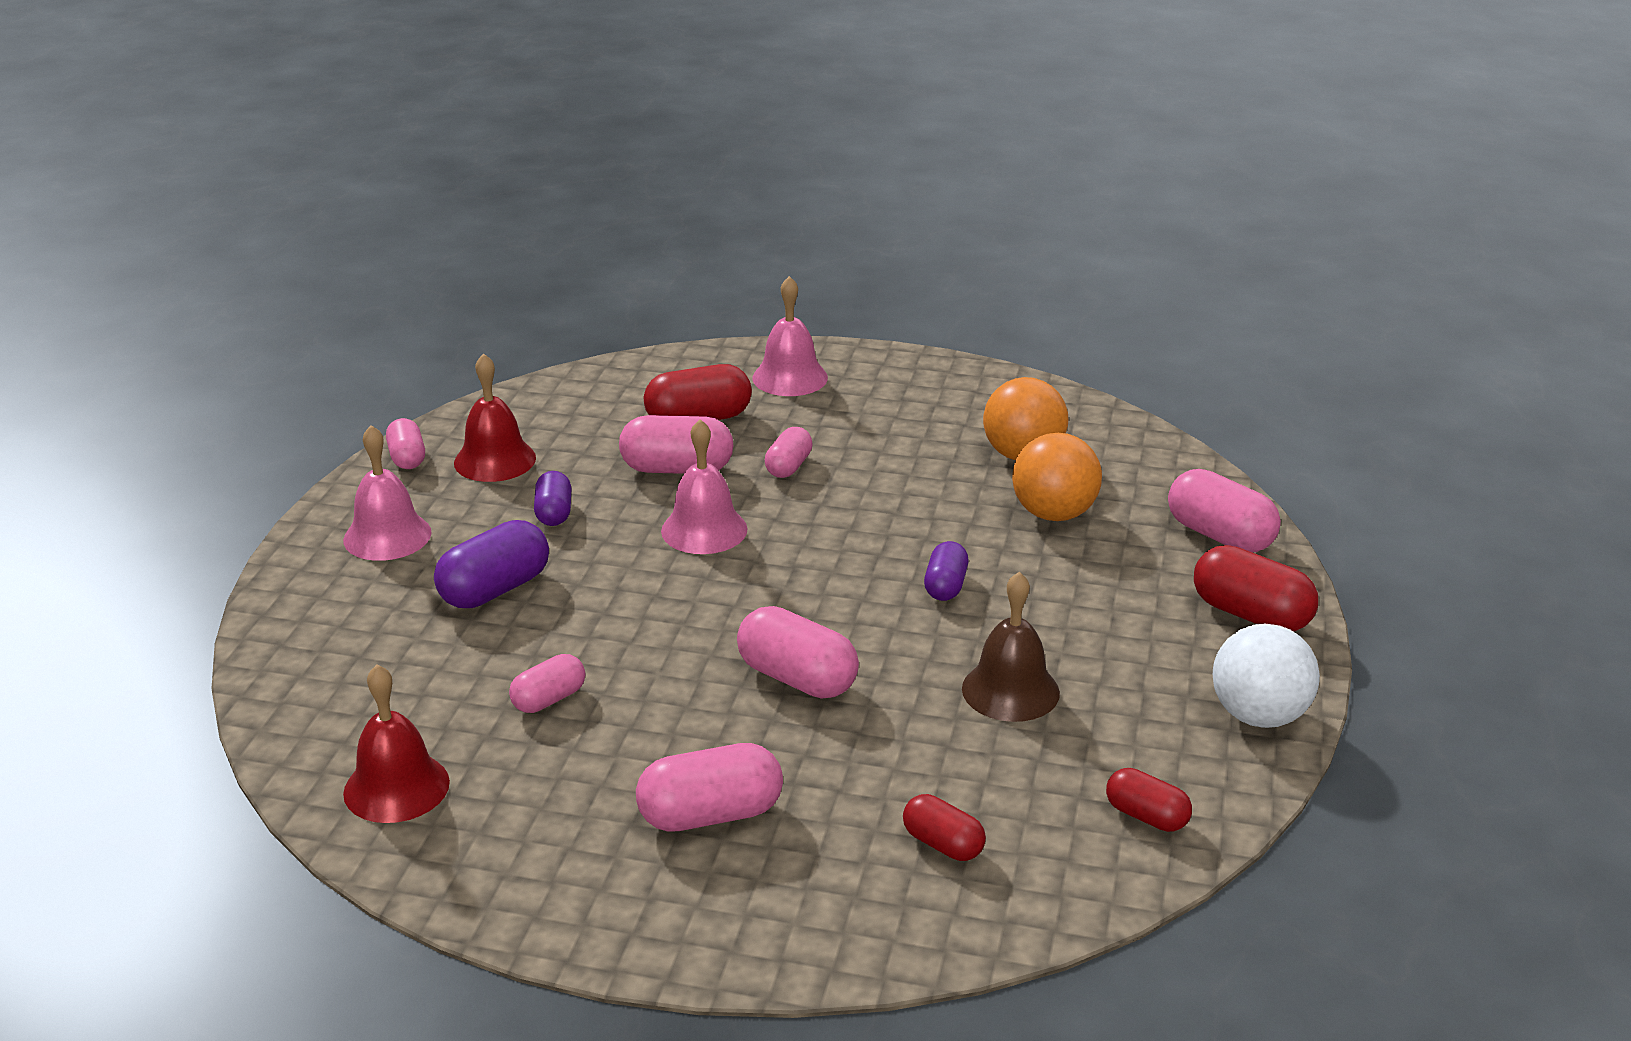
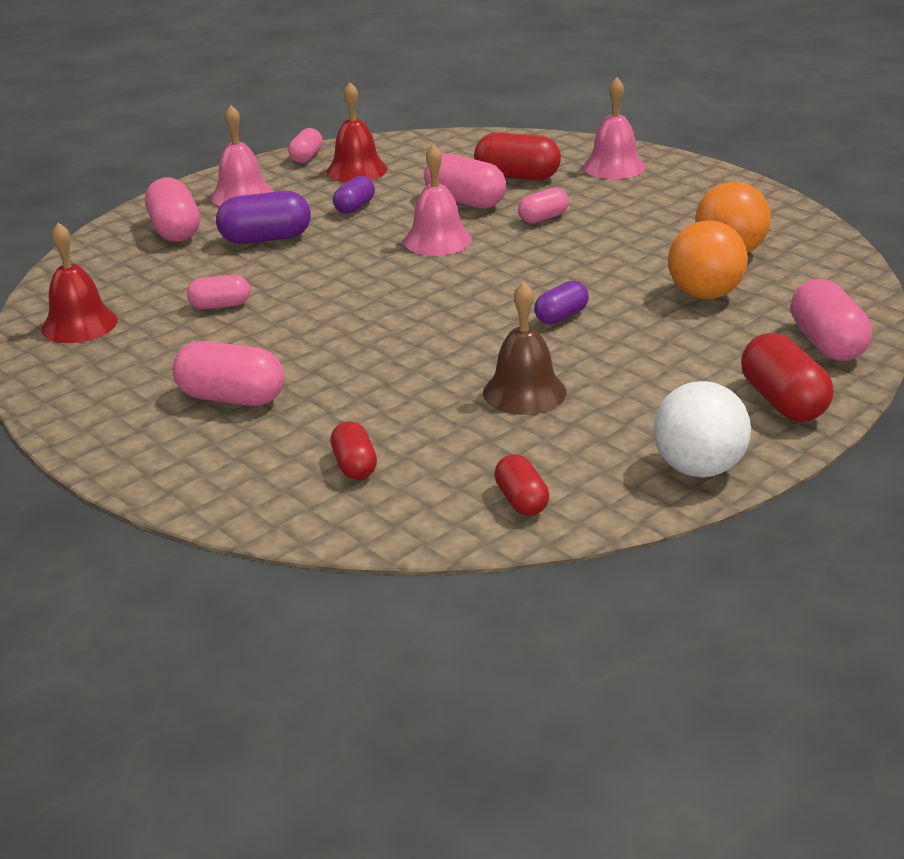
camera: 35 degrees right, 0 degrees up
(797, 678) = (386, 340): pink capsule -> pink capsule (175, 230)

